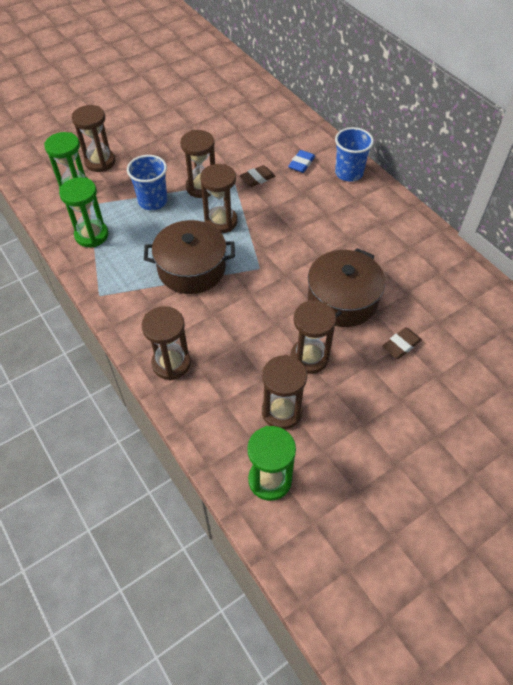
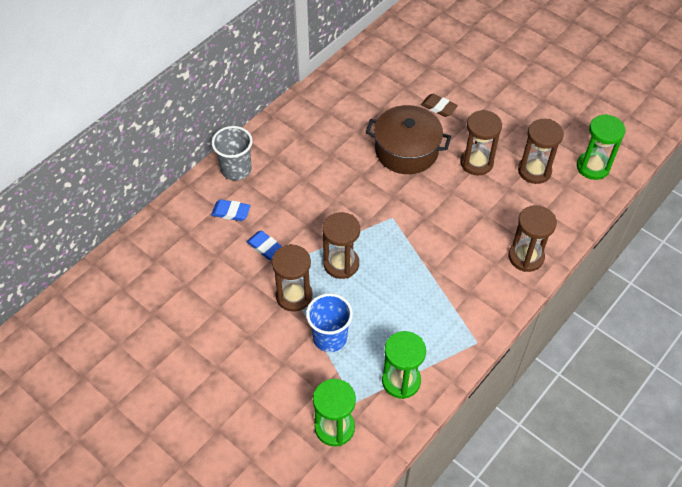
camera: 105 degrees left, 0 degrees up
(100, 162) = (278, 419): brown hourglass -> none
(191, 268) = (413, 272): brown pot -> none
(257, 178) = (265, 247): brown eraser -> blue eraser
(349, 173) = (236, 169): blue cup -> grey cup

